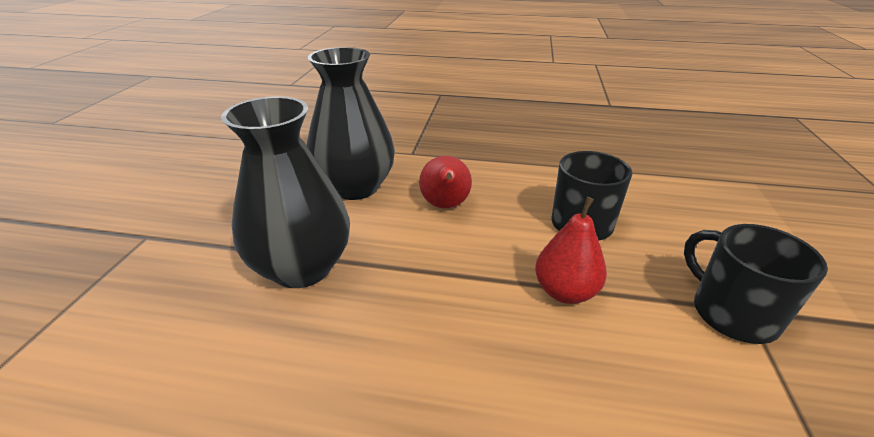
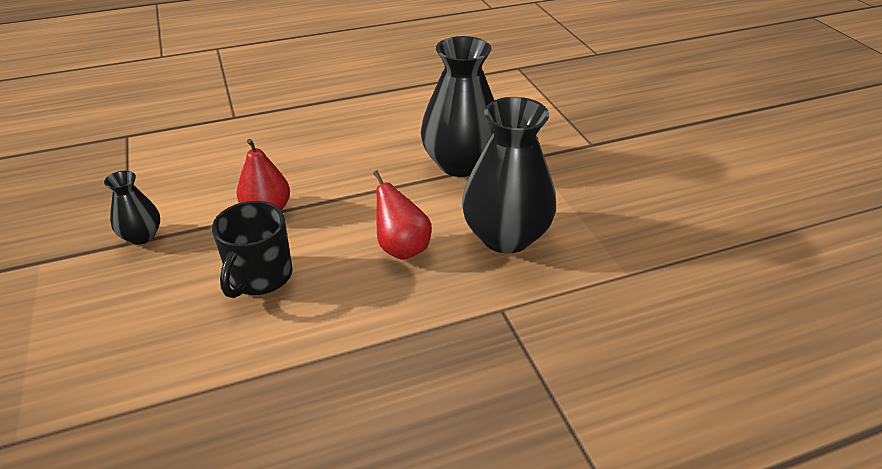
camera: 150 degrees right, 5 degrees up
(731, 313) = (142, 236): black mug -> black vase

